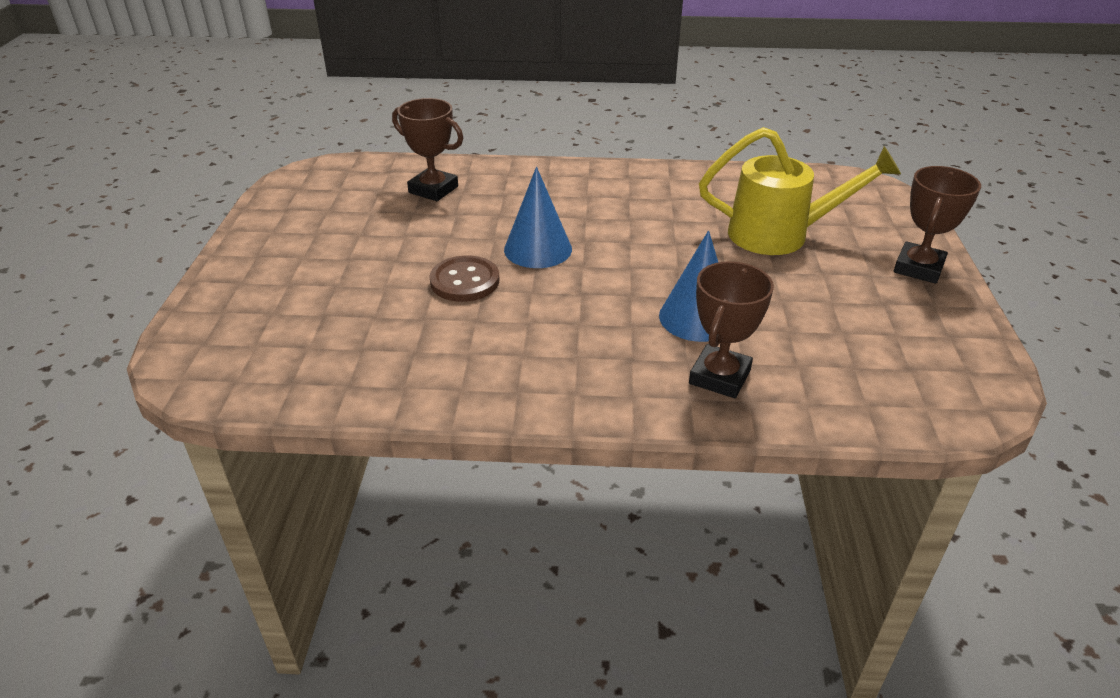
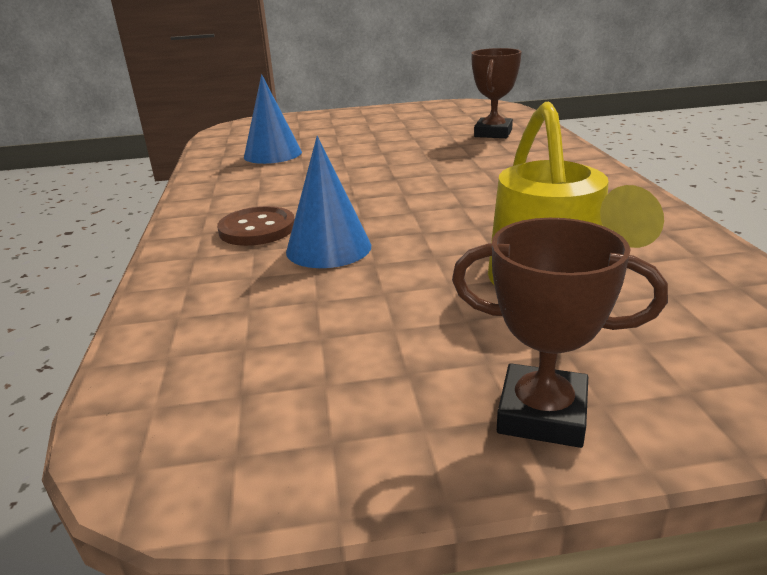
camera: 80 degrees right, 10 degrees down
(465, 281) = (356, 161): brown button -> brown button (257, 229)
(538, 249) = (421, 175): blue cone -> blue cone (273, 154)
(719, 377) = (226, 266): brown trophy -> none

